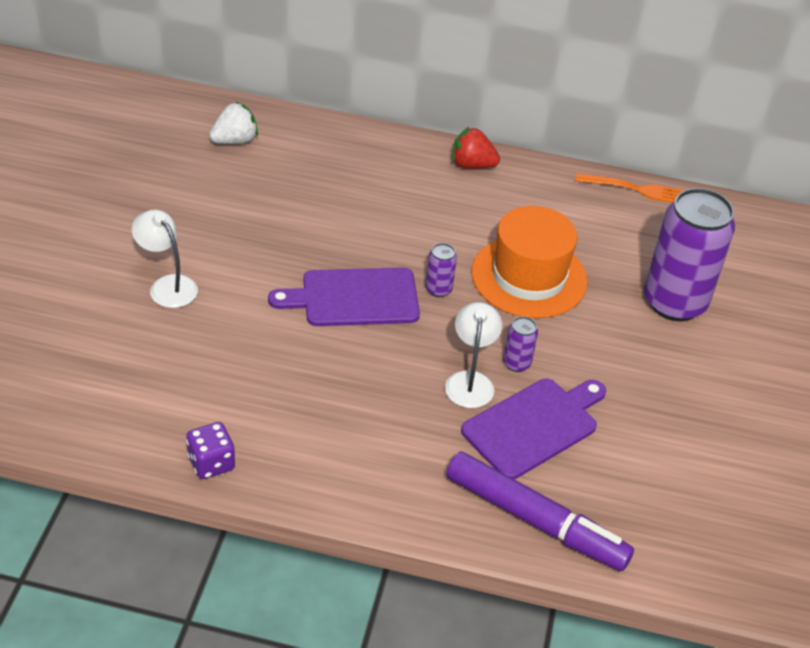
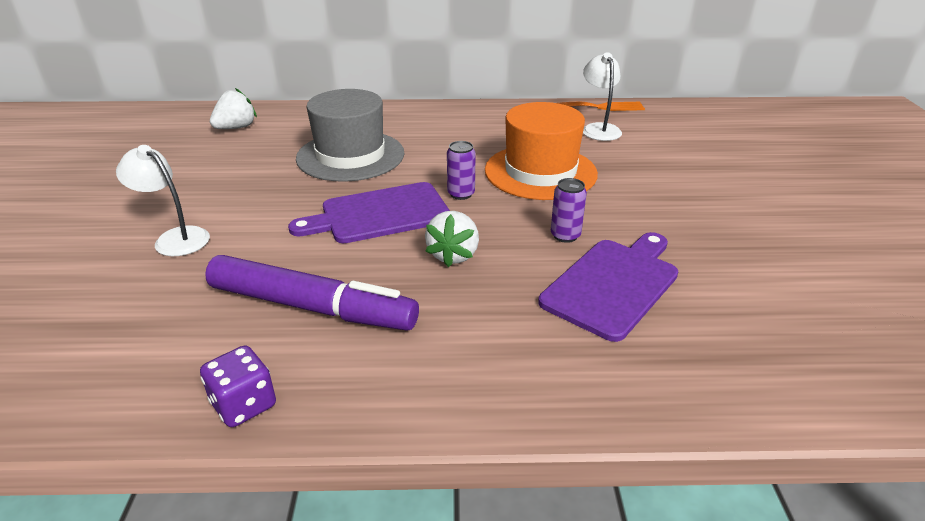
camera: 10 degrees left, 10 degrees down
(344, 210) = (350, 156): none -> grey hat
(407, 362) = (453, 255): none -> white strawberry
(470, 381) = (526, 258): white lamp -> white lamp (599, 129)
(472, 165) = (454, 113): red strawberry -> none
(535, 520) = (671, 378): purple marker -> purple marker (312, 307)
(674, 302) = (678, 168): purple can -> none

